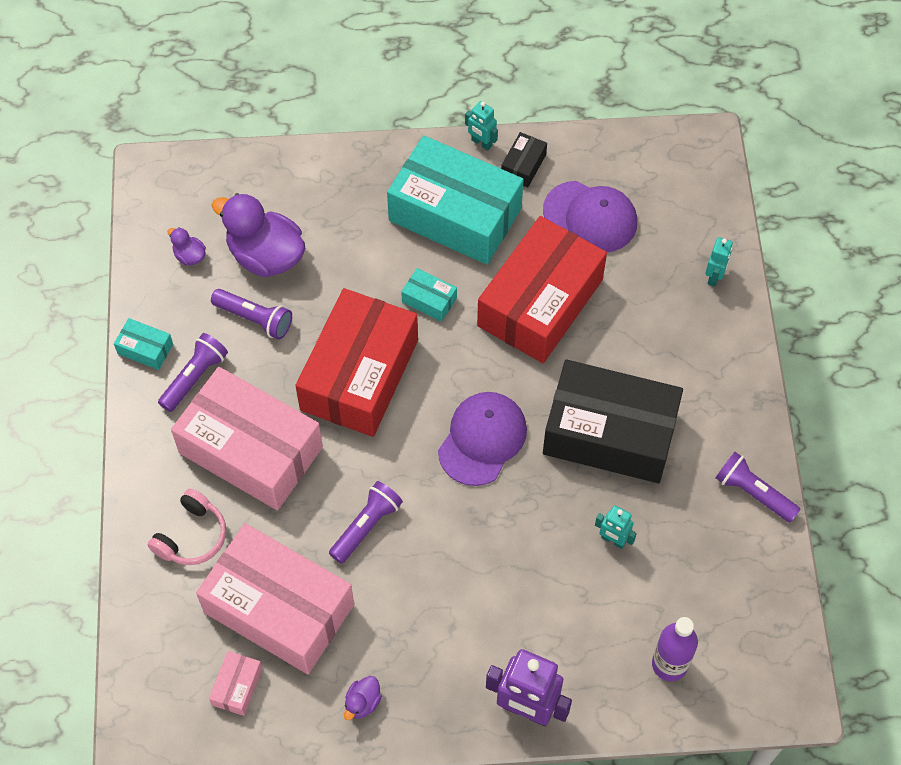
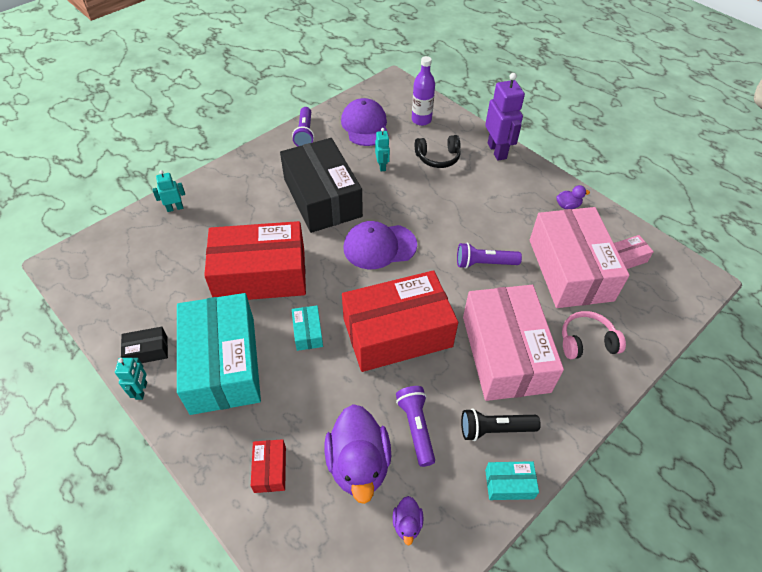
camera: 130 degrees left, 10 degrees down
(145, 349) = (509, 484): turquoise box -> turquoise box turned 75 degrees counterclockwise
(195, 377) = (495, 429): purple flashlight -> black flashlight
(321, 193) = (270, 469): none -> red box
(574, 621) = (438, 158): none -> black headphones
(590, 217) = (170, 288): purple cap -> purple cap (365, 125)

